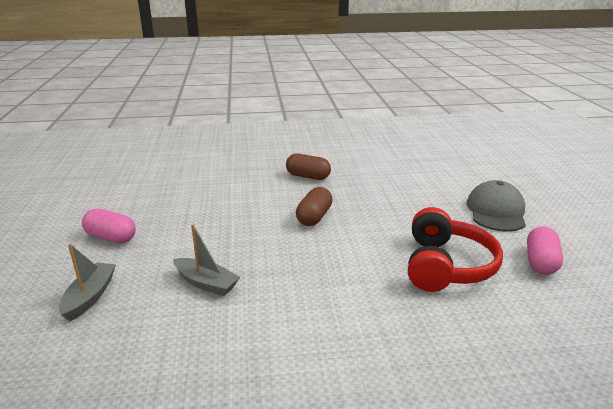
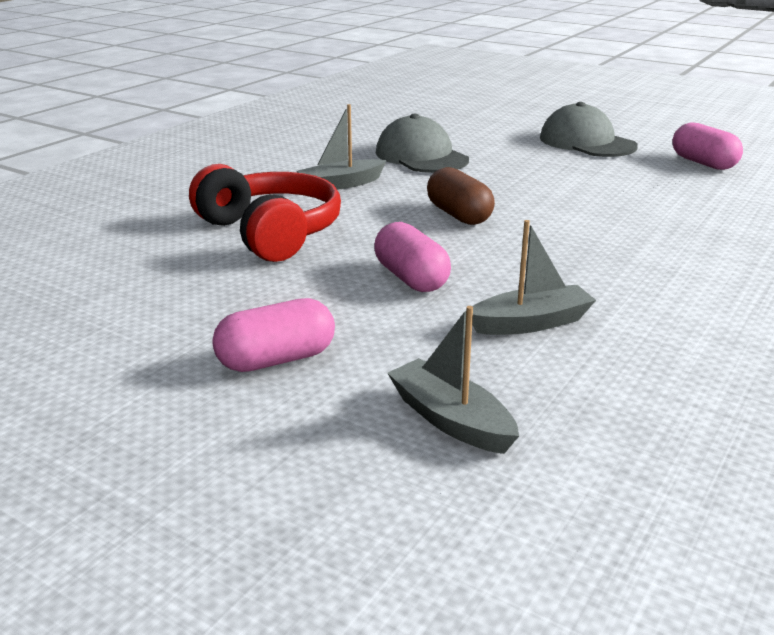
camera: 50 degrees left, 0 degrees up
(221, 234) = (411, 278): none -> pink capsule
(308, 176) = (341, 184): brown capsule -> grey boat
(379, 178) = (421, 156): none -> grey cap
(446, 266) = (661, 196): red headphones -> red headphones (269, 233)

